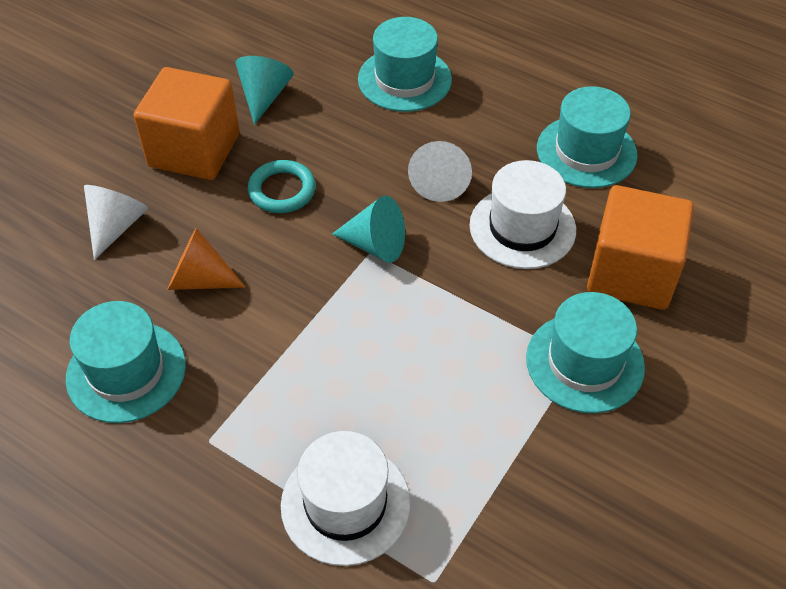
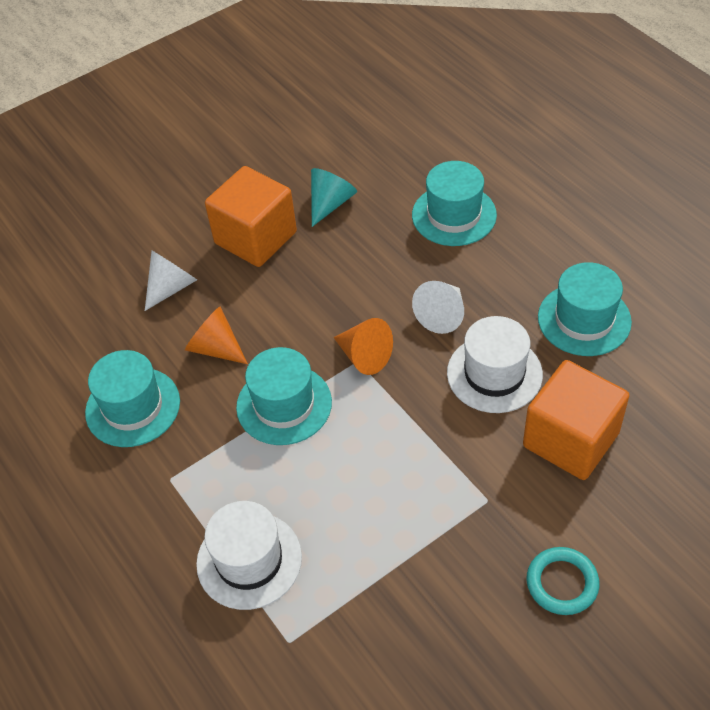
camera: 25 degrees right, 0 degrees up
(282, 190) = (310, 289): turquoise ring -> turquoise ring (562, 583)
(375, 245) = (364, 356): turquoise cone -> orange cone
(585, 362) = (492, 505): turquoise hat -> turquoise hat (284, 404)

